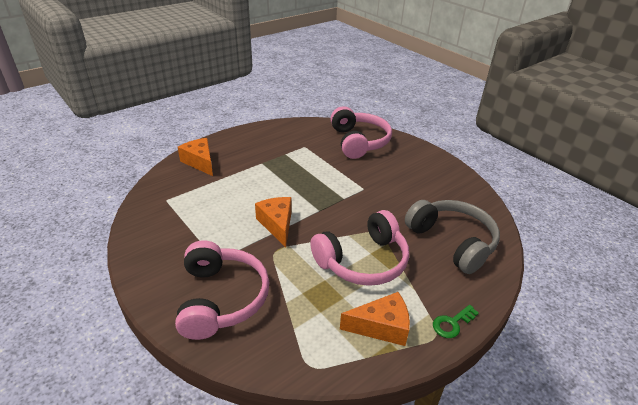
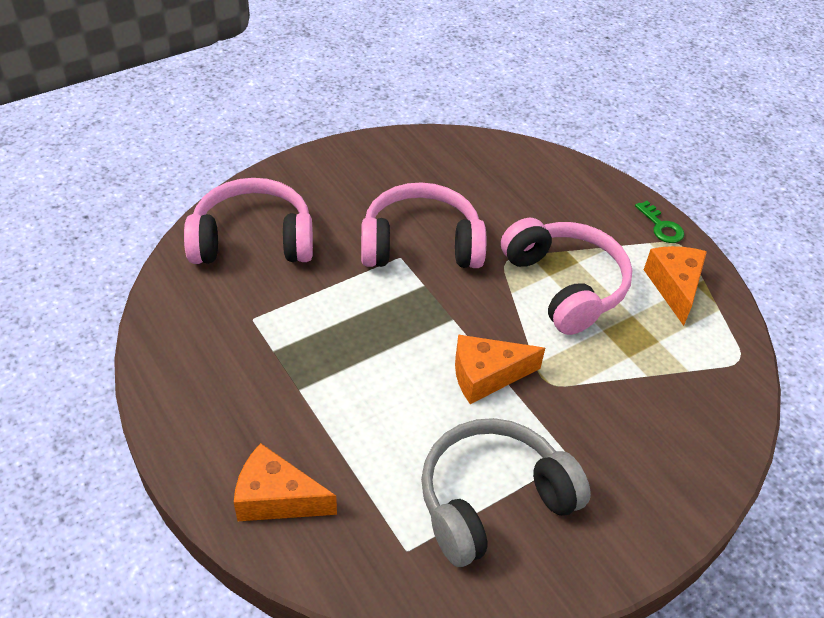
camera: 85 degrees left, 10 degrees up
(200, 162) = (276, 498): orange cheese -> orange cheese turned 45 degrees clockwise
(221, 298) = (648, 450): pink headphones -> pink headphones (421, 244)
(452, 241) = (526, 192): grey headphones -> grey headphones (493, 500)

